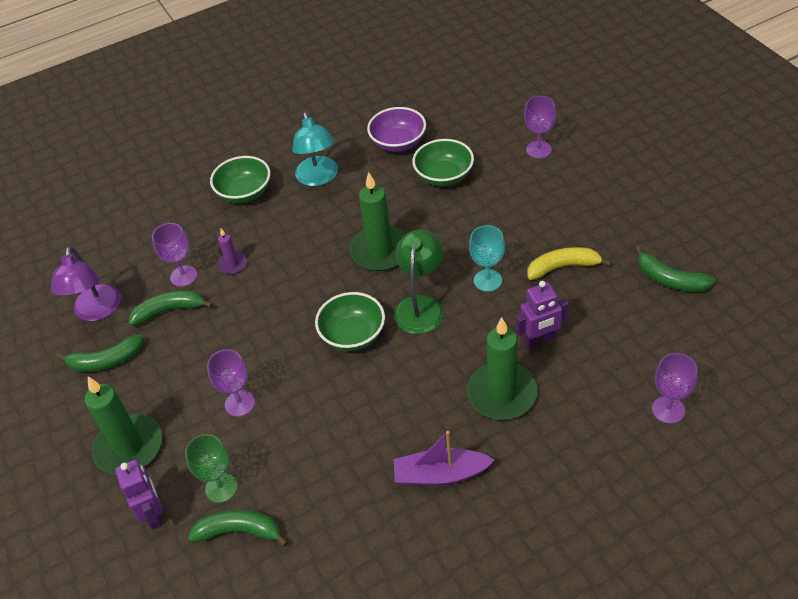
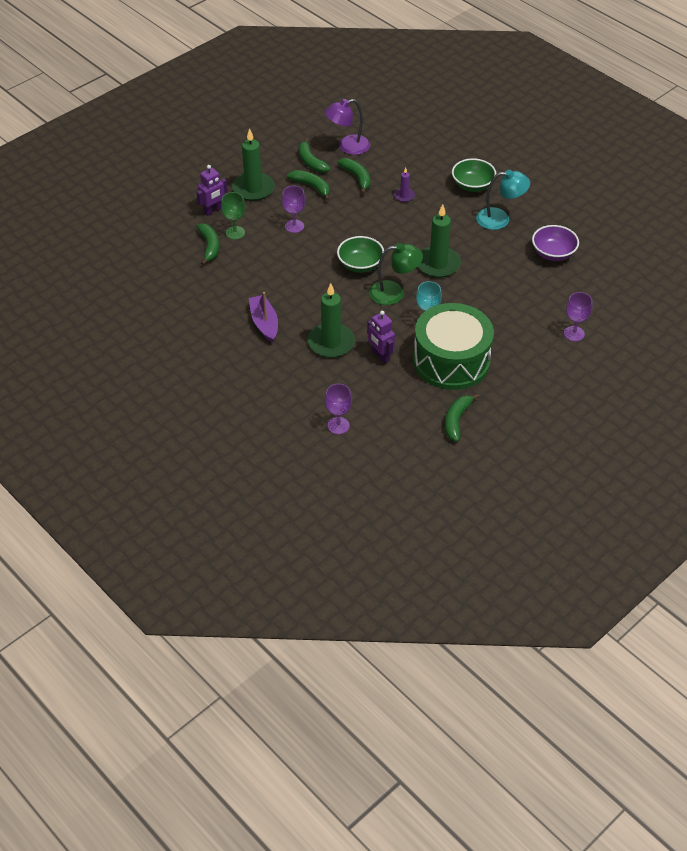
camera: 70 degrees right, 0 degrees up
(162, 368) = (311, 187): none -> green banana
(183, 276) = (387, 176): purple goblet -> none
(318, 178) = (500, 219): turquoise lamp -> turquoise lamp turned 150 degrees counterclockwise
(444, 176) = (525, 284): green bowl -> none
(563, 267) = (451, 361): yellow banana -> green drum

